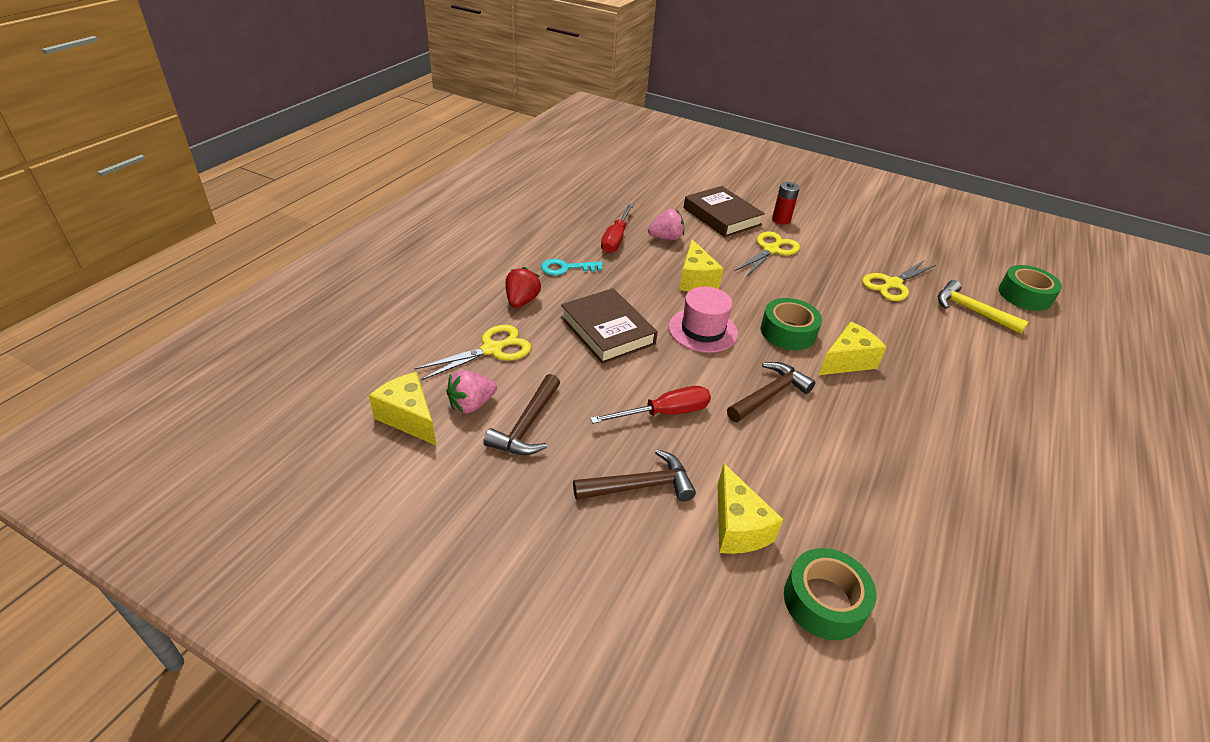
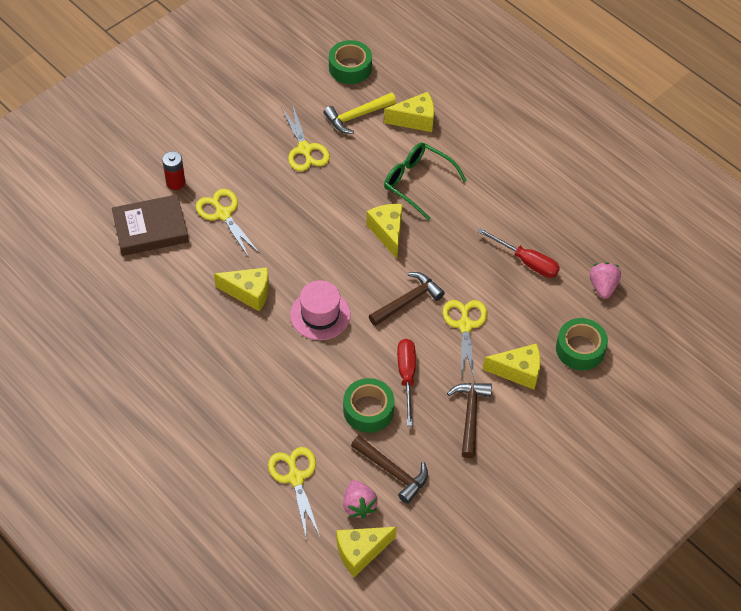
camera: 70 degrees left, 15 degrees up
(521, 301) = (234, 440): red strawberry -> none
(566, 268) = (194, 391): turquoise key -> none
(607, 330) = (298, 385): brown book -> none
(615, 239) = (158, 334): red screwdriver -> red screwdriver (526, 262)
(666, 238) = (172, 291): pink strawberry -> pink strawberry (603, 286)
(769, 395) = (408, 300): brown hammer -> brown hammer turned 75 degrees clockwise
(771, 454) = (465, 326): none -> yellow scissors
(788, 332) = (342, 255): green tape -> green tape (368, 410)
(936, 372) = (417, 182): none -> green glasses
(1017, 355) = (415, 120): none -> yellow cheese

